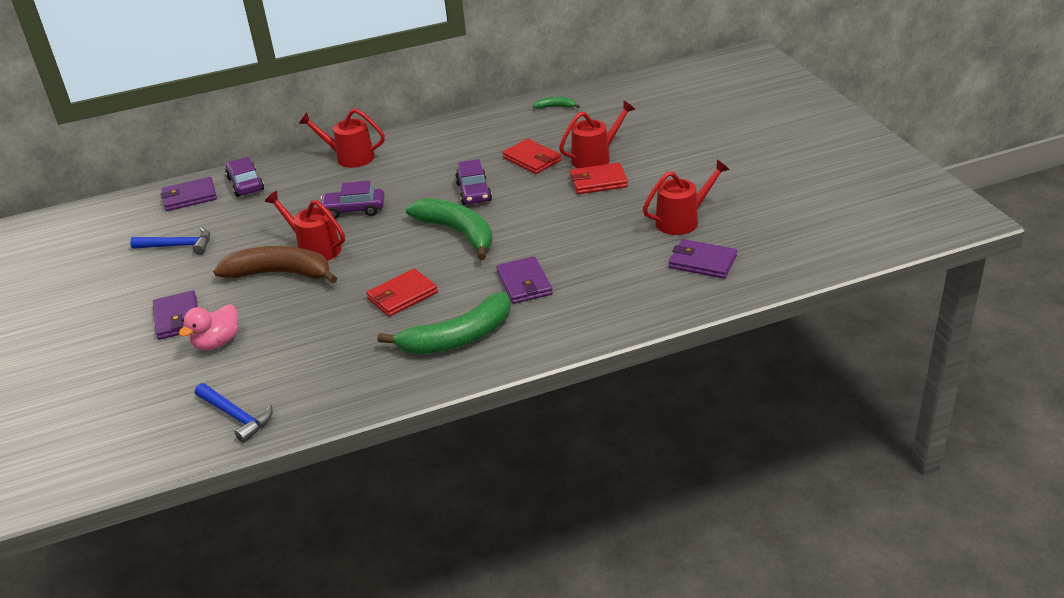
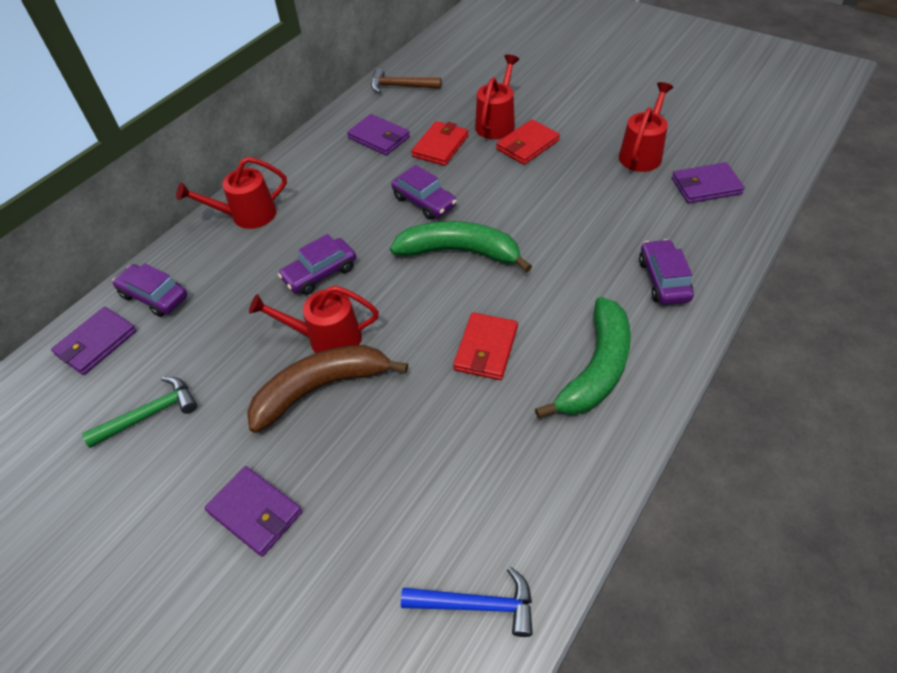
camera: 35 degrees left, 15 degrees up
(178, 246) = (150, 414): blue hammer -> green hammer
(217, 342) = (343, 518): pink duck -> none
(524, 283) = (586, 277): purple wallet -> purple wallet (379, 138)
(532, 159) = (440, 146): red wallet -> red wallet turned 75 degrees counterclockwise
(555, 107) = (400, 86): green banana -> brown hammer
(578, 308) = (663, 280): none -> purple car

